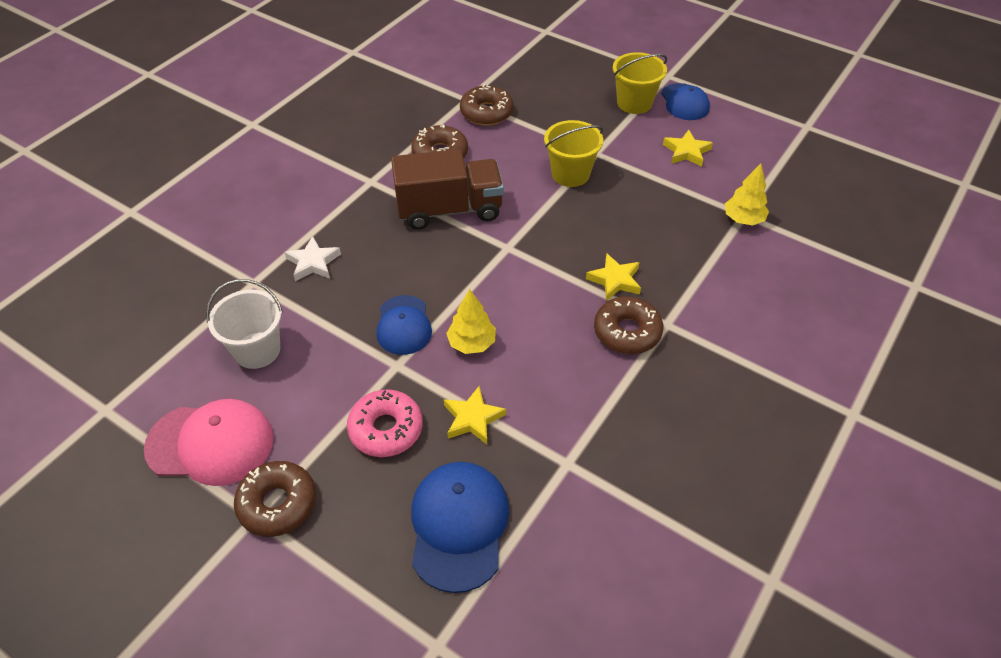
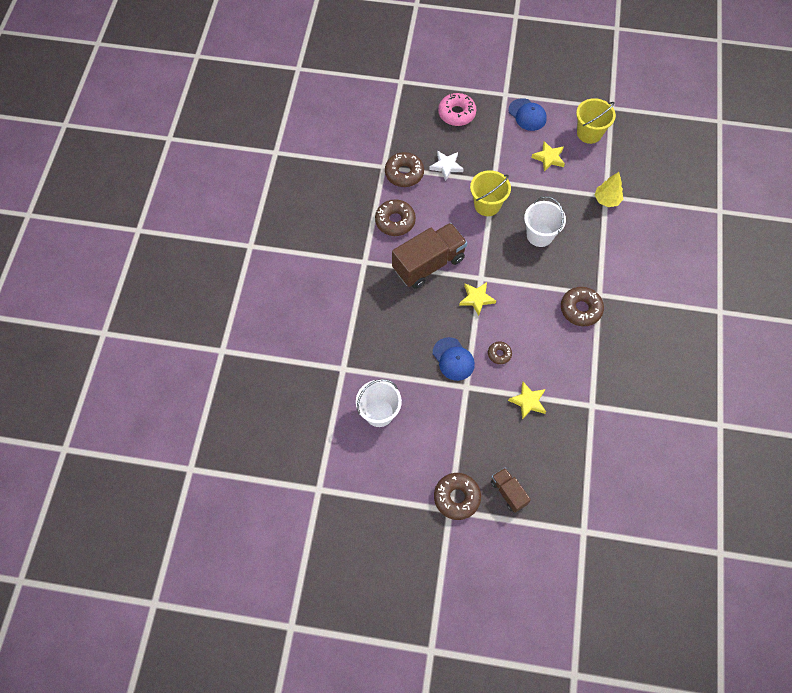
camera: 25 degrees left, 15 degrees up
(210, 443) = (395, 481): pink cap -> none
(313, 262) = (370, 339): white star -> white star (446, 166)
(358, 531) = (508, 492): none -> brown truck
(386, 429) = (485, 429): pink donut -> pink donut (456, 113)
(459, 526) = (557, 466): blue cap -> none
(471, 343) = (499, 354): yellow tree -> brown donut
(615, 280) = (555, 276): yellow star -> yellow star (476, 299)
(621, 227) = (539, 235): none -> white bucket
(634, 103) = (495, 128): yellow bucket -> yellow bucket (589, 133)

